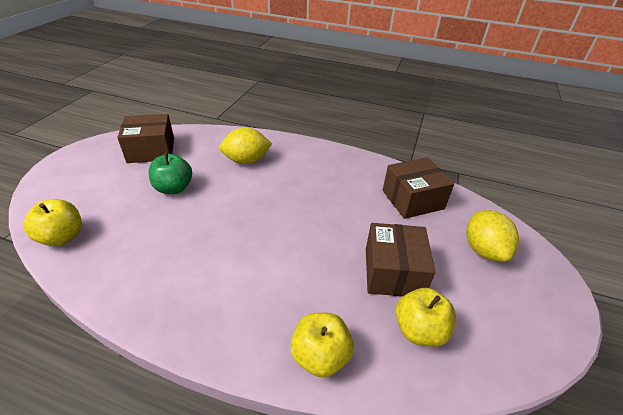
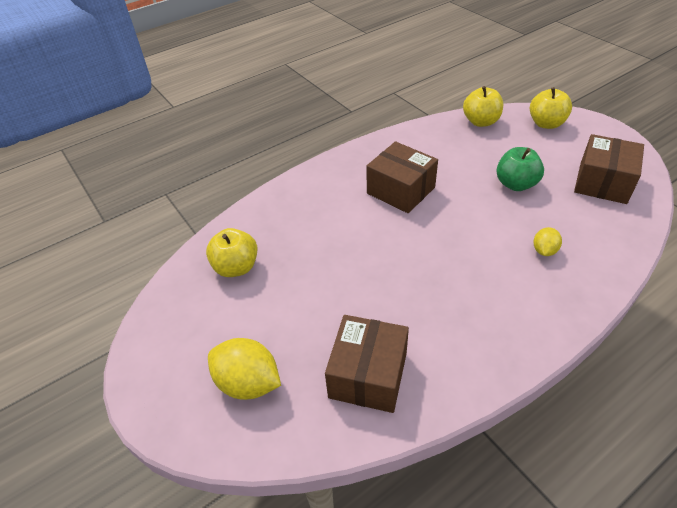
camera: 130 degrees right, 5 degrees up
(246, 160) = (544, 250): yellow lemon -> yellow lemon, size x0.55
(320, 356) = (273, 208): yellow apple -> yellow apple (546, 124)
(393, 272) = (293, 285): brown box -> brown box (401, 190)

